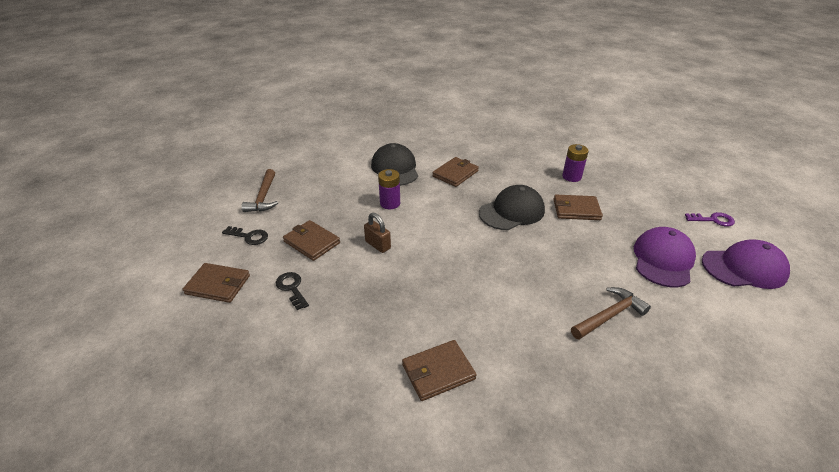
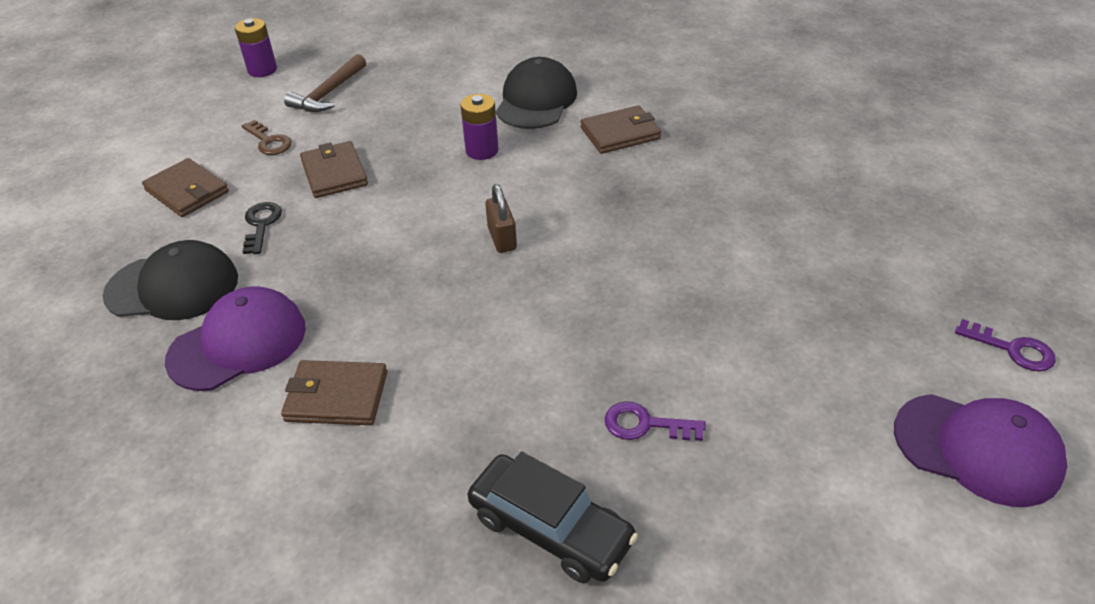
camera: 30 degrees right, 5 degrees up
(249, 236) = (269, 141): black key -> brown key
(378, 245) = (412, 204): brown padlock -> brown padlock (502, 238)
(512, 211) = (651, 218): black cap -> black cap (173, 287)
(571, 177) = (813, 193): purple battery -> purple battery (262, 70)
(576, 209) = (763, 249): brown wallet -> none
(609, 316) = (645, 425): brown hammer -> purple key
(619, 390) = (550, 528): none -> black car
(663, 260) = (832, 379): purple cap -> purple cap (238, 343)

